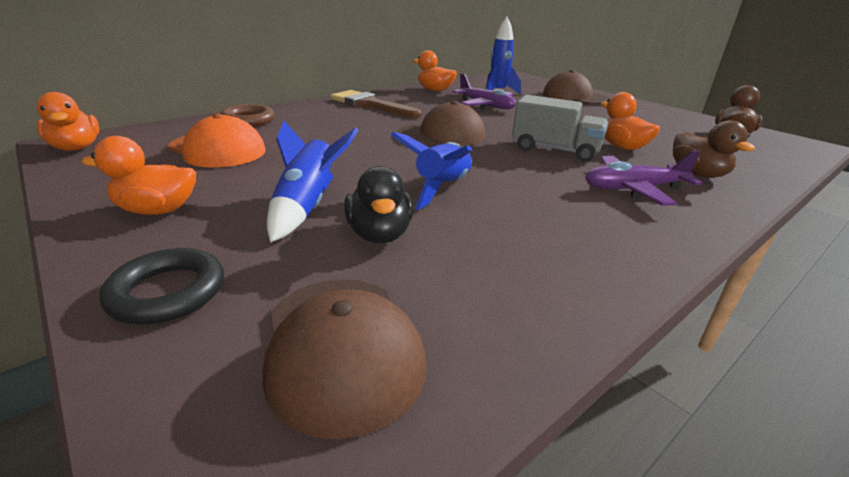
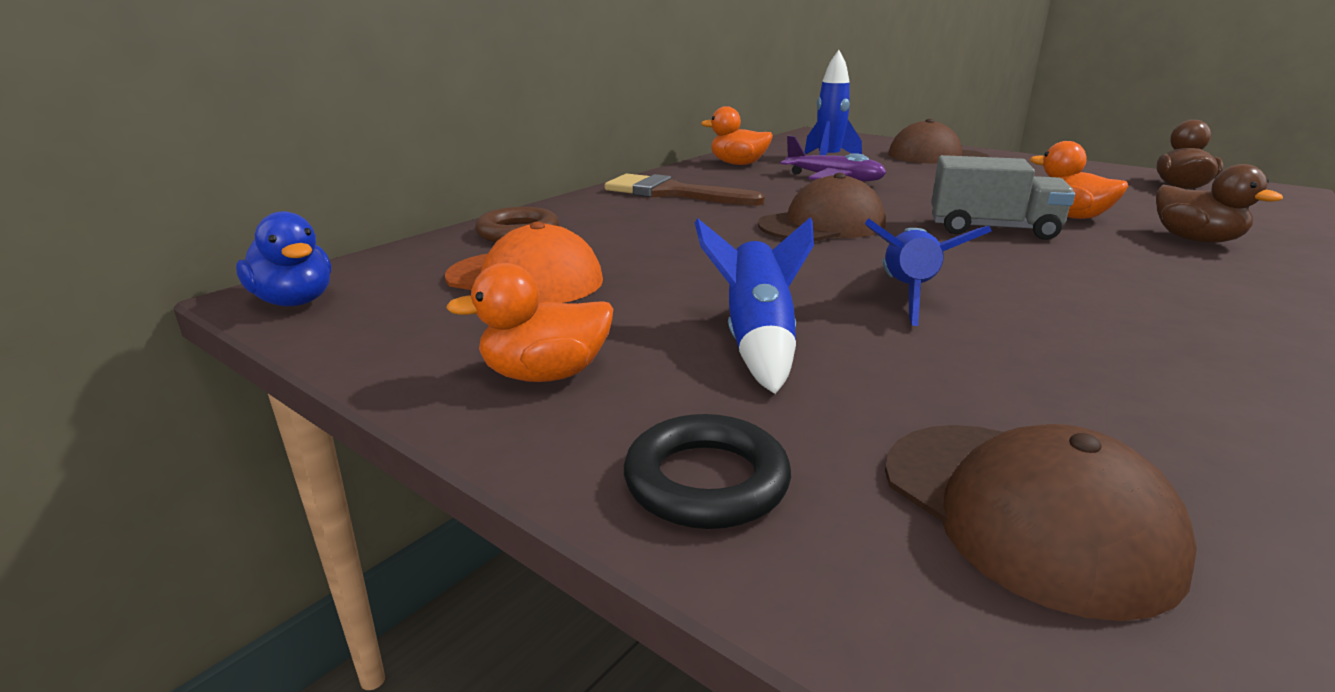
camera: 10 degrees left, 5 degrees down
(76, 148) = (295, 301): orange duck -> blue duck
(379, 234) = (899, 364): black duck -> none
(633, 189) = (1144, 267): purple plane -> none

